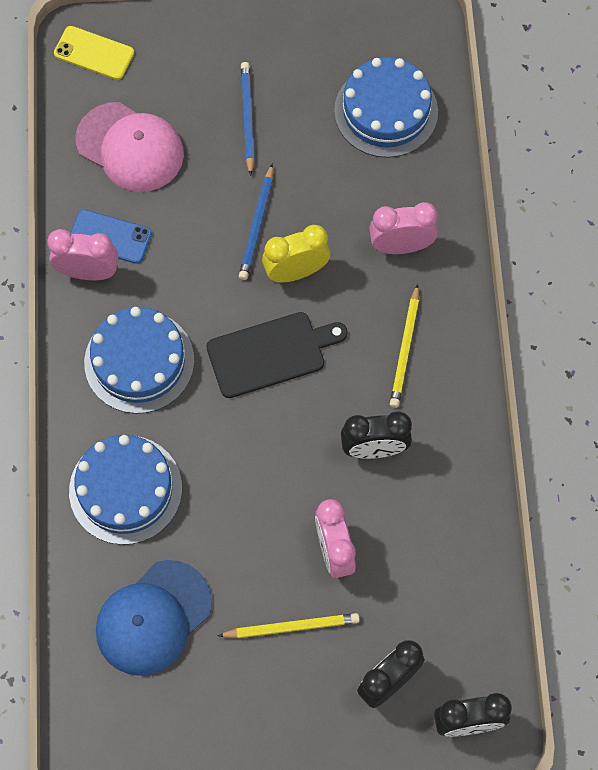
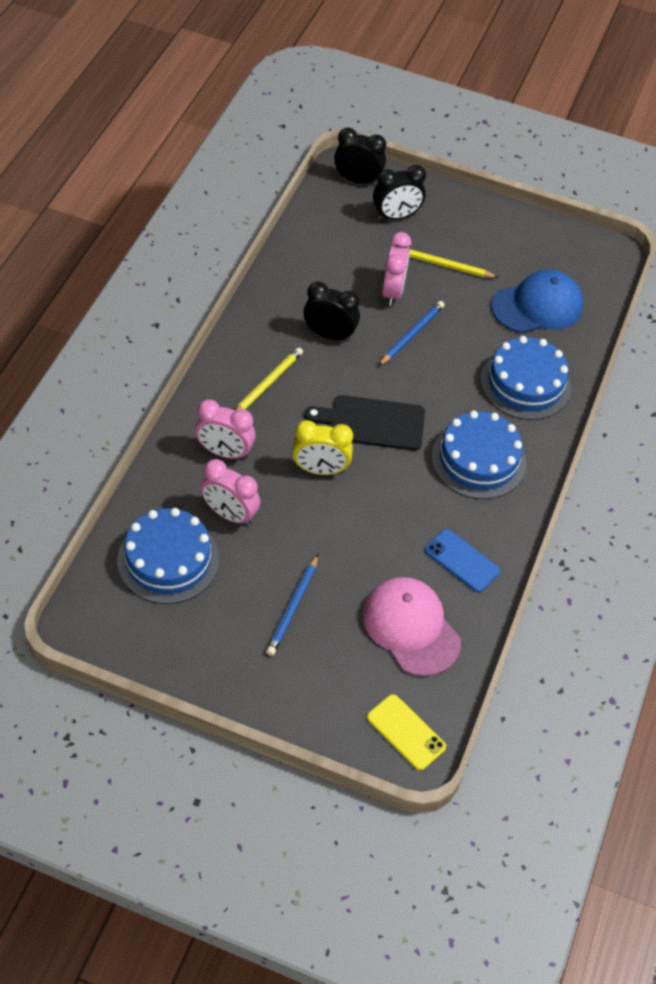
camera: 160 degrees left, 15 degrees down
(88, 272) = (492, 541): pink clock -> pink clock (230, 514)
(257, 225) = (332, 517): blue pencil -> blue pencil (411, 335)

